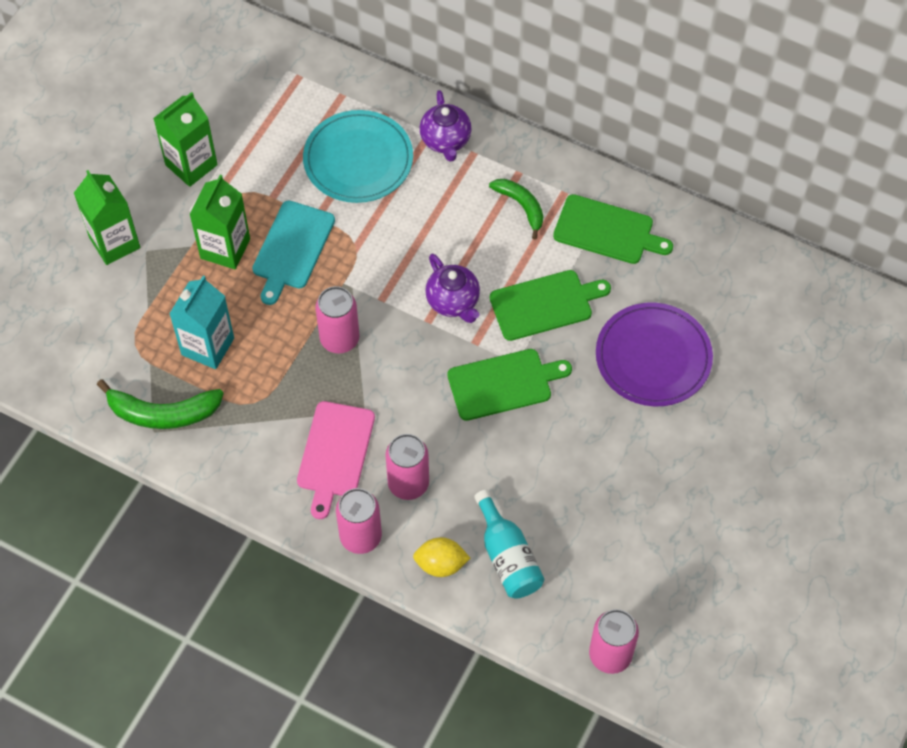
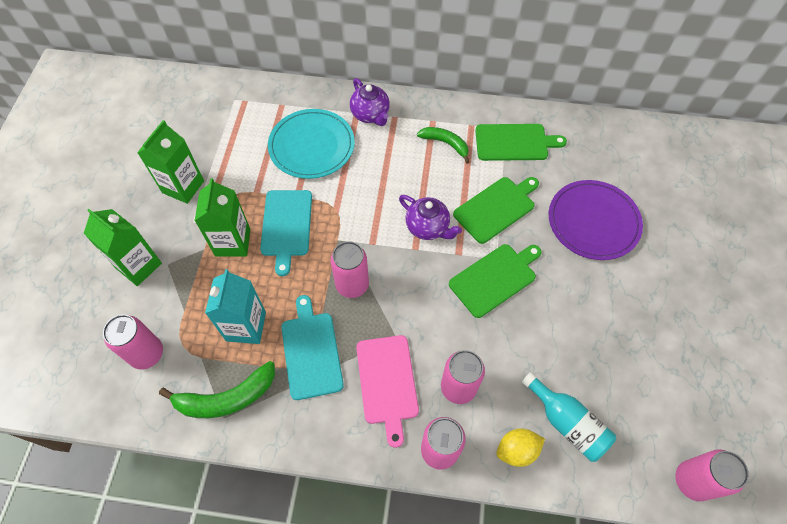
camera: 20 degrees left, 0 degrees up
(95, 341) = (147, 354): none -> pink can
(267, 395) = (311, 351): none -> turquoise cutting board

